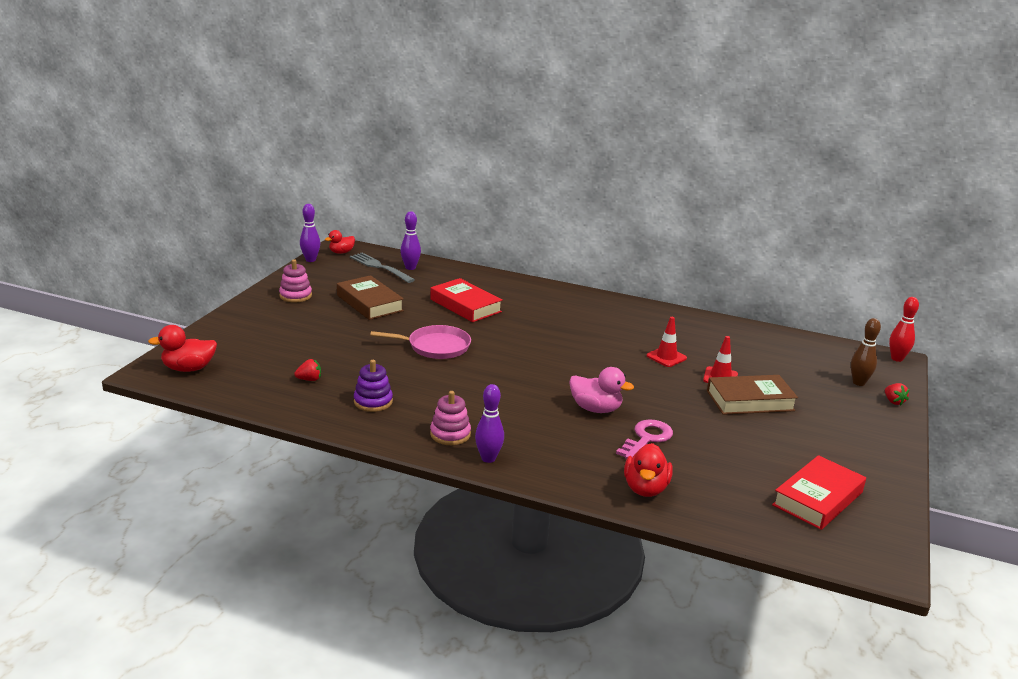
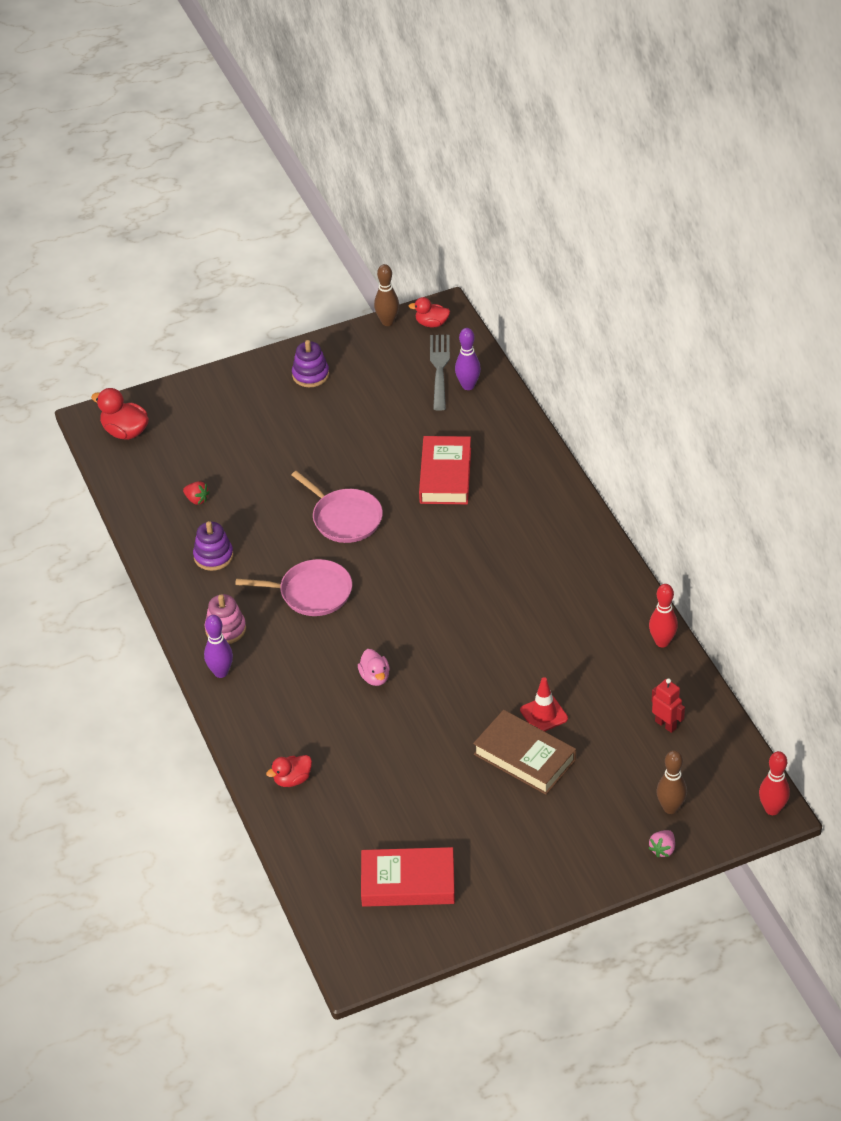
camera: 50 degrees right, 20 degrees up
(295, 296) = (310, 375): pink stacking toy -> purple stacking toy
(310, 260) = (387, 322): purple bowling pin -> brown bowling pin
(369, 303) = (362, 422): brown book -> none
(478, 389) = (311, 592): none -> pink pan
(595, 409) = (375, 677): pink duck -> pink duck, size x0.66
(645, 488) = (292, 779): red duck -> red duck, size x0.66
(647, 438) = (368, 735): pink key -> none
(666, 357) = (533, 658): red traffic cone -> none
(713, 321) = (662, 642): none -> red bowling pin
(784, 351) = (666, 724): none -> red robot
(893, 401) = (662, 849): red strawberry -> pink strawberry

